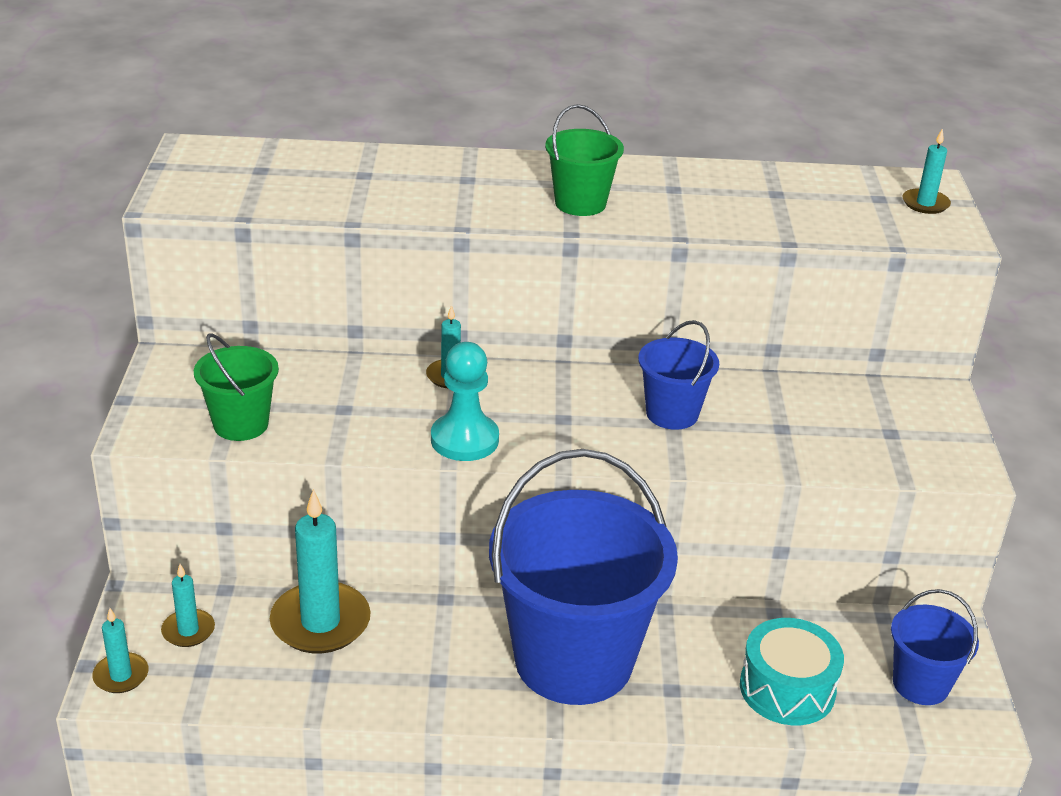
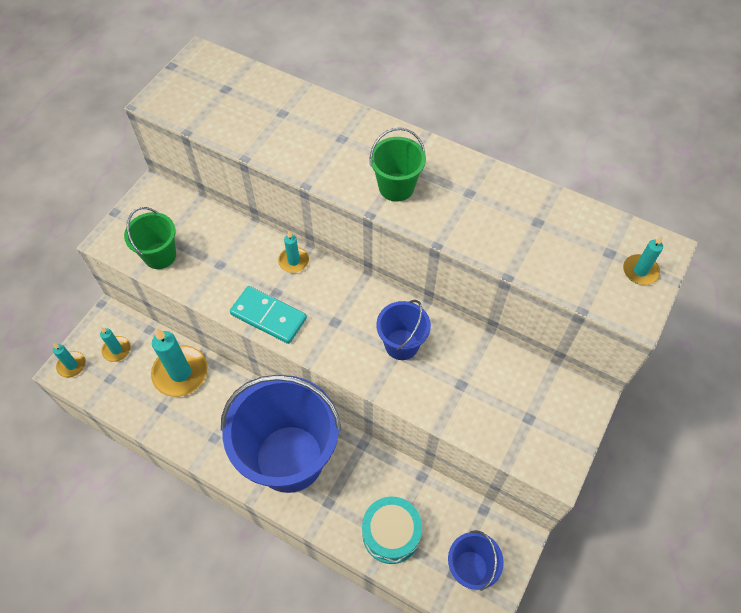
camera: 30 degrees right, 25 degrees up
(464, 440) = (268, 316): turquoise pawn -> turquoise domino

